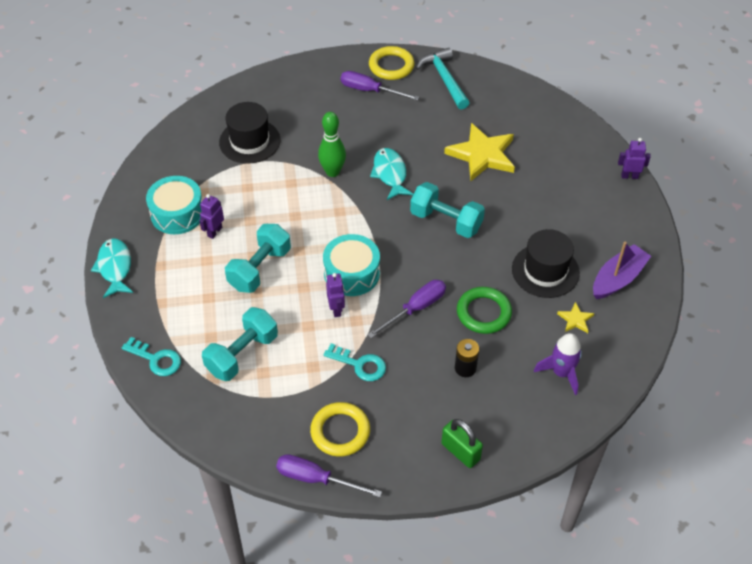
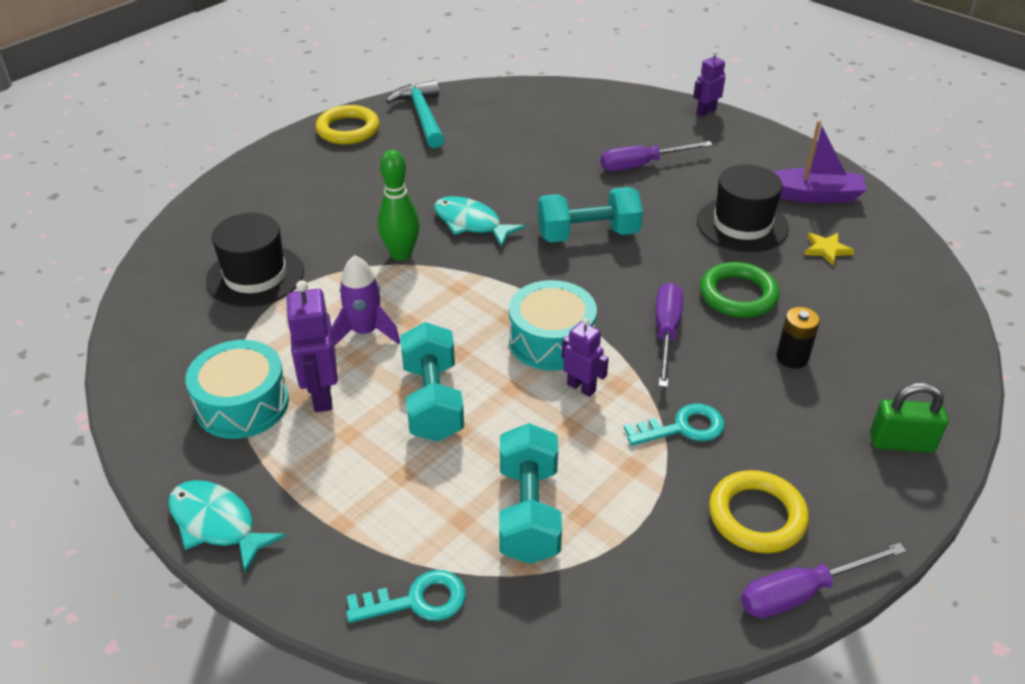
camera: 40 degrees left, 10 degrees down
(214, 232) = (321, 395): purple robot -> purple robot, size x1.58
(370, 91) = (350, 161): purple screwdriver -> purple screwdriver (642, 165)
(444, 79) = (422, 116): turquoise hammer -> turquoise hammer turned 45 degrees clockwise
(482, 155) = (547, 160): yellow star -> none
(561, 373) = (881, 303): purple rocket -> purple rocket (365, 332)
(618, 279) = (812, 195): purple boat -> purple boat turned 90 degrees clockwise

